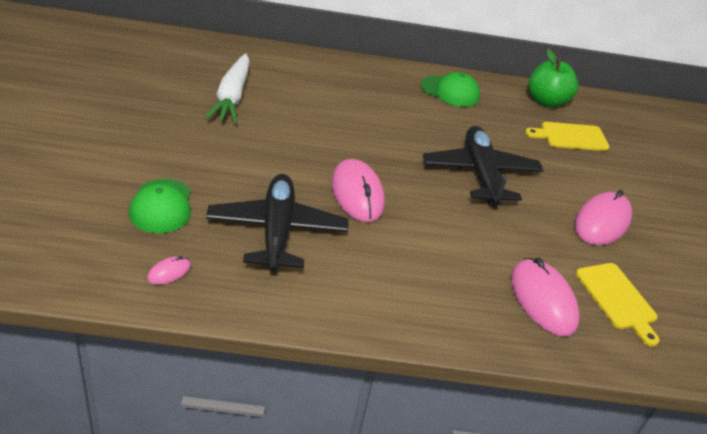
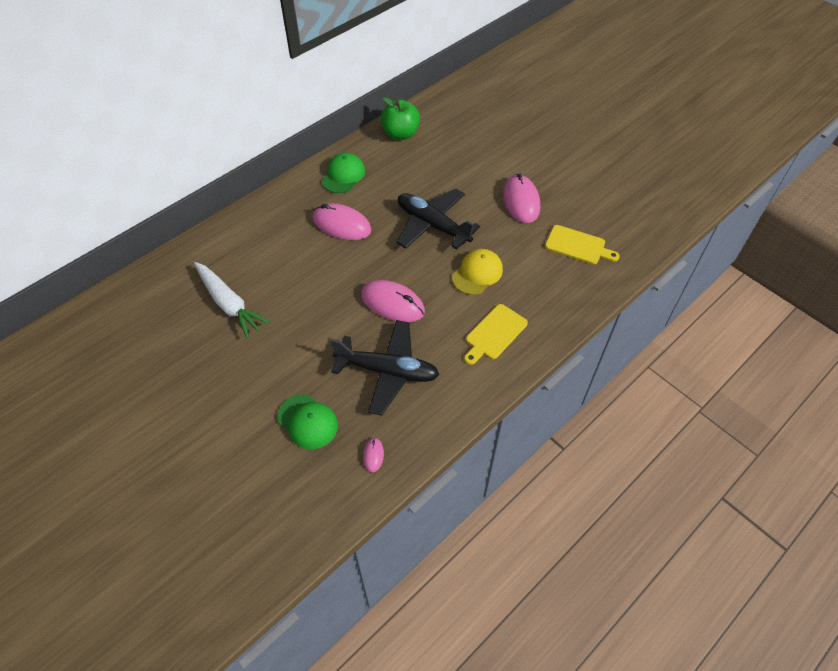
camera: 40 degrees left, 15 degrees up
(277, 231) = (387, 371): black plane -> black plane turned 150 degrees clockwise
(450, 91) = (343, 175): green cap -> green cap turned 45 degrees counterclockwise
(471, 236) = (477, 273): none -> yellow cap
(543, 300) = (551, 280): pink mouse -> pink mouse (341, 224)
(570, 137) = (442, 151): yellow cutting board -> yellow cutting board (494, 334)

